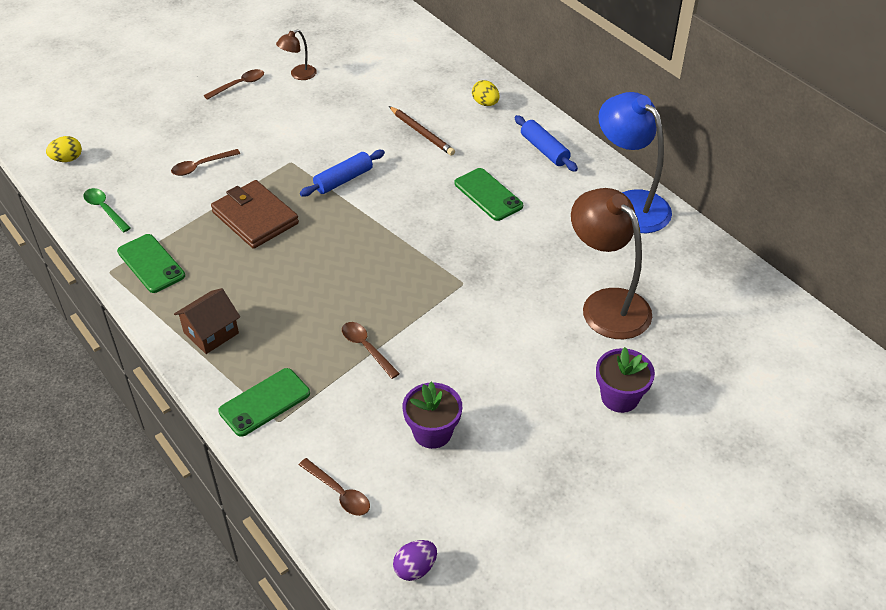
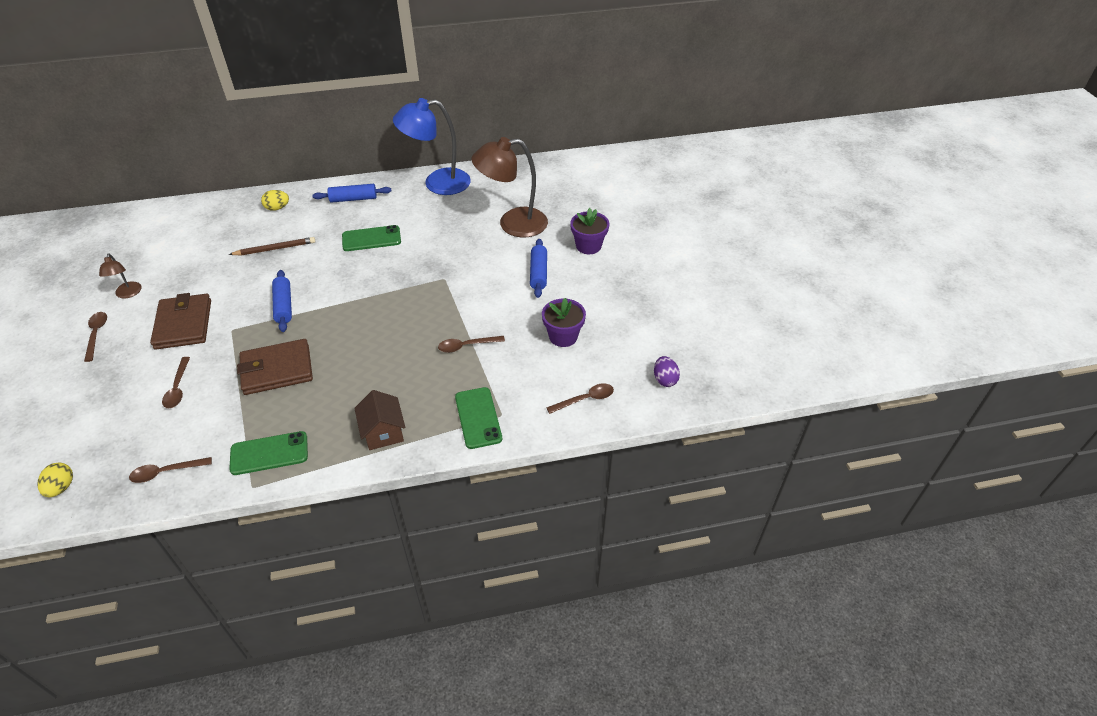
camera: 65 degrees left, 0 degrees up
(105, 209) = (166, 472): green spoon -> brown spoon
(280, 128) = (183, 324): none -> brown wallet
(531, 365) = (538, 273): none -> blue rolling pin

